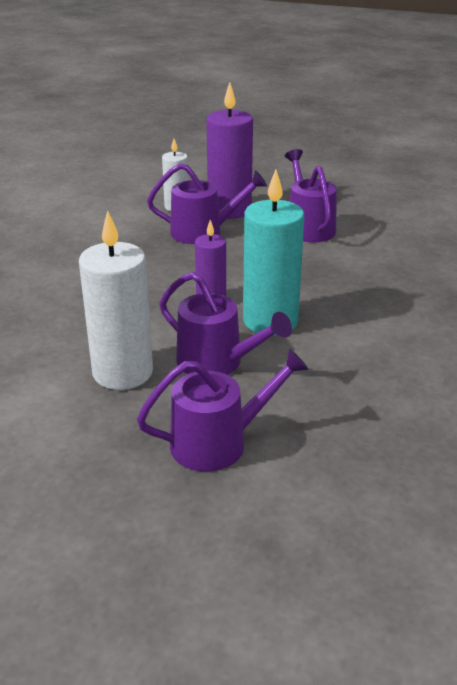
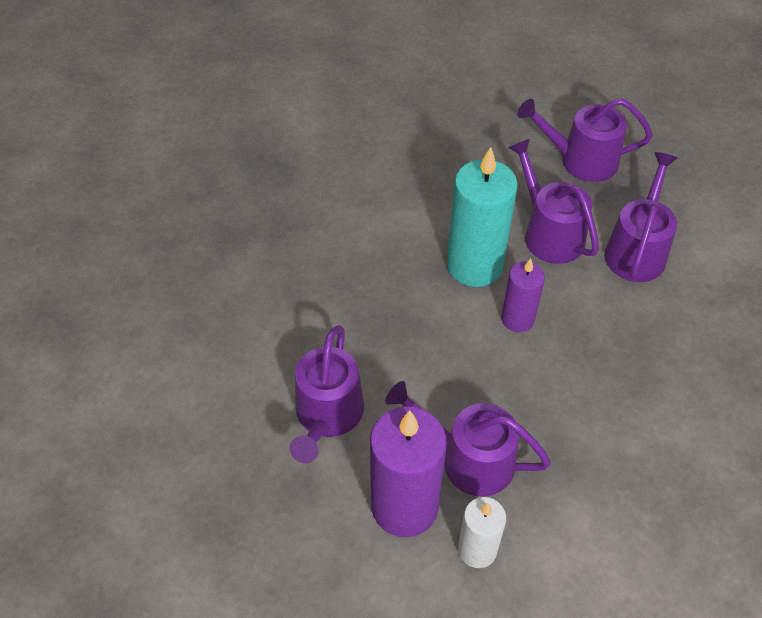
camera: 155 degrees left, 20 degrees up
(122, 372) = (636, 250): white candle -> purple watering can

